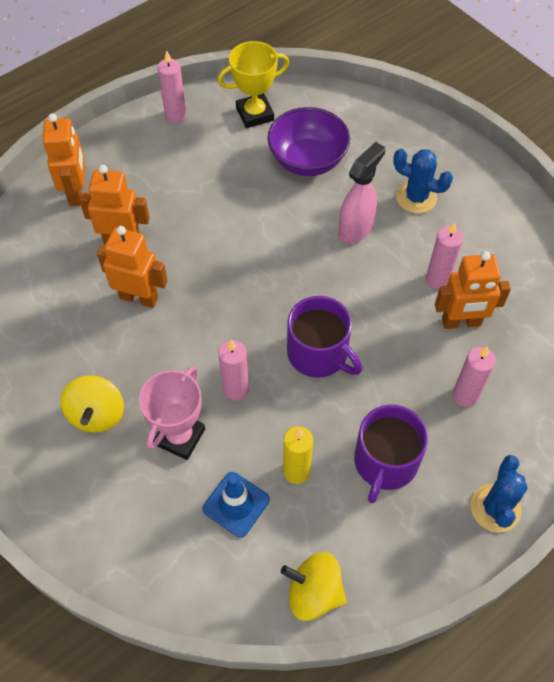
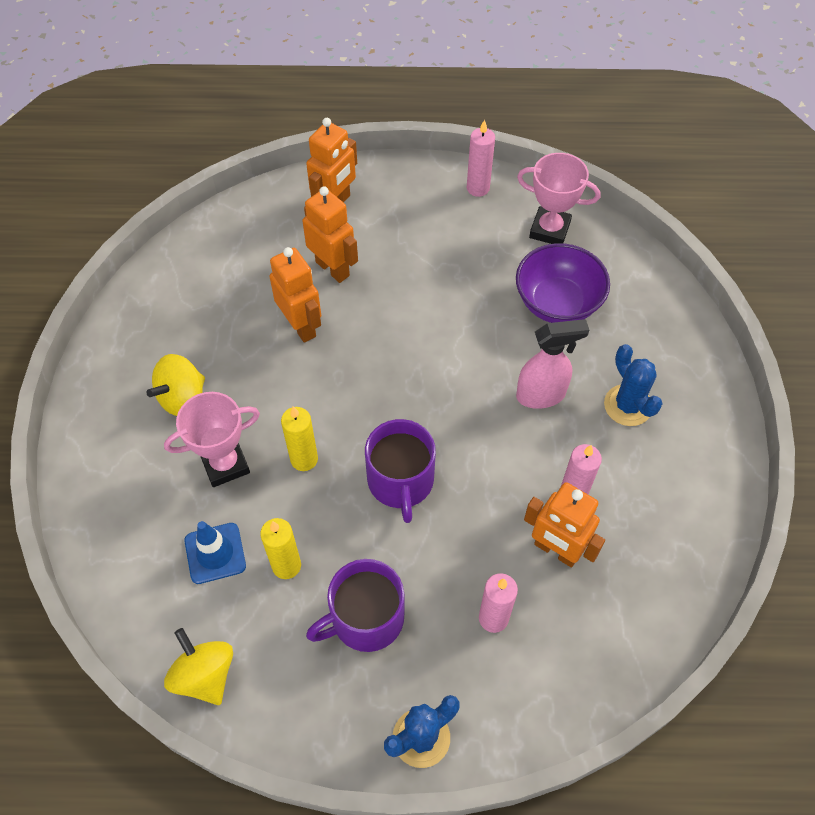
camera: 40 degrees right, 0 degrees up
(235, 389) = (304, 459): pink candle -> yellow candle
(255, 114) = (549, 230): yellow trophy -> pink trophy

